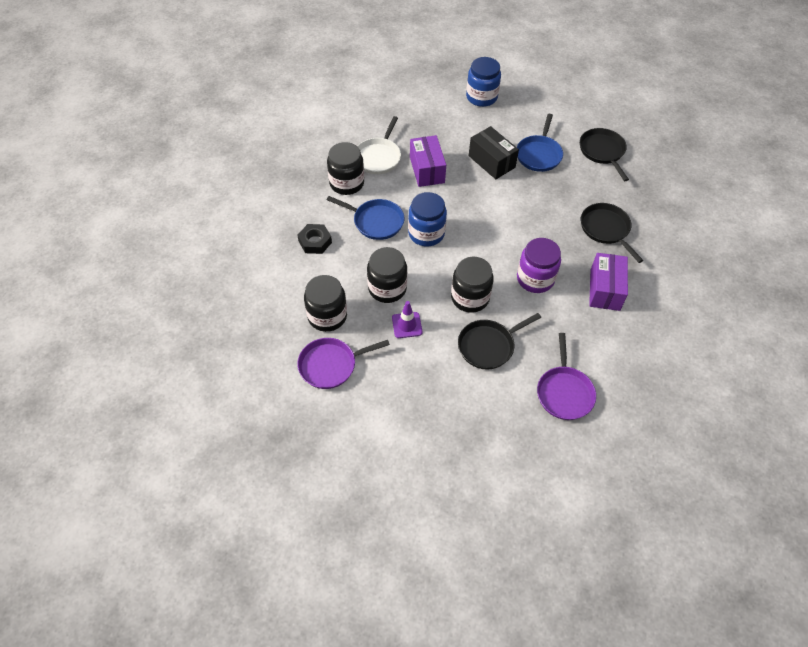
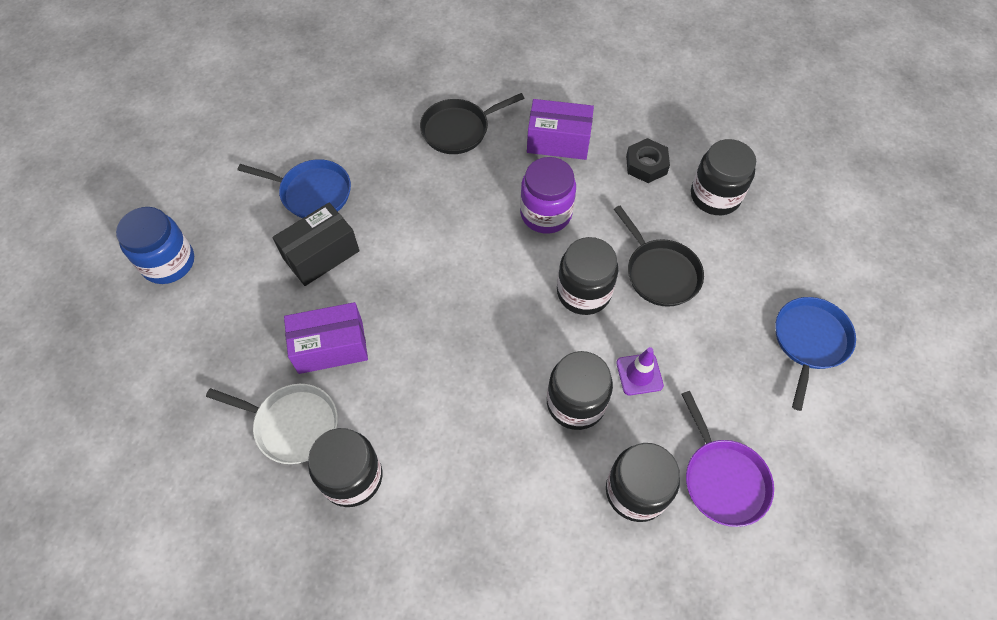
camera: 90 degrees left, 5 degrees up
(315, 242) = (486, 523): black nut -> black nut (646, 165)
(376, 221) = (442, 424): blue pan -> blue pan (809, 341)
(426, 233) = (467, 348): blue jar -> none
(564, 392) = (715, 196): purple pan -> black jar
(602, 151) = (314, 118): black pan -> none

